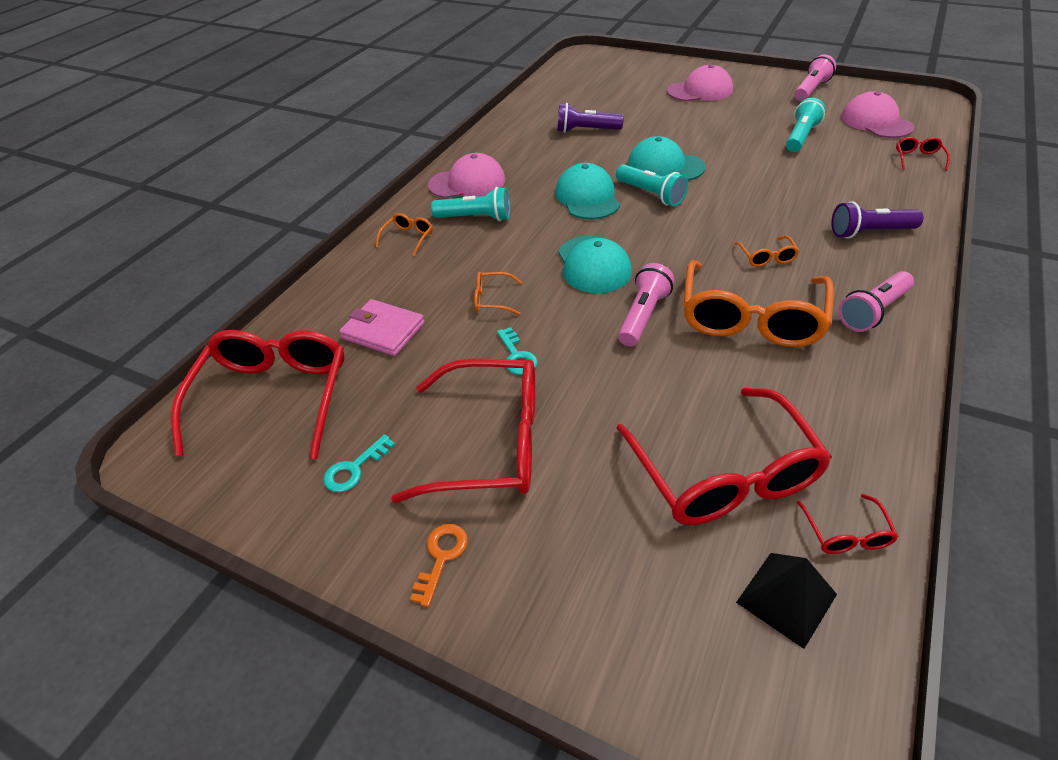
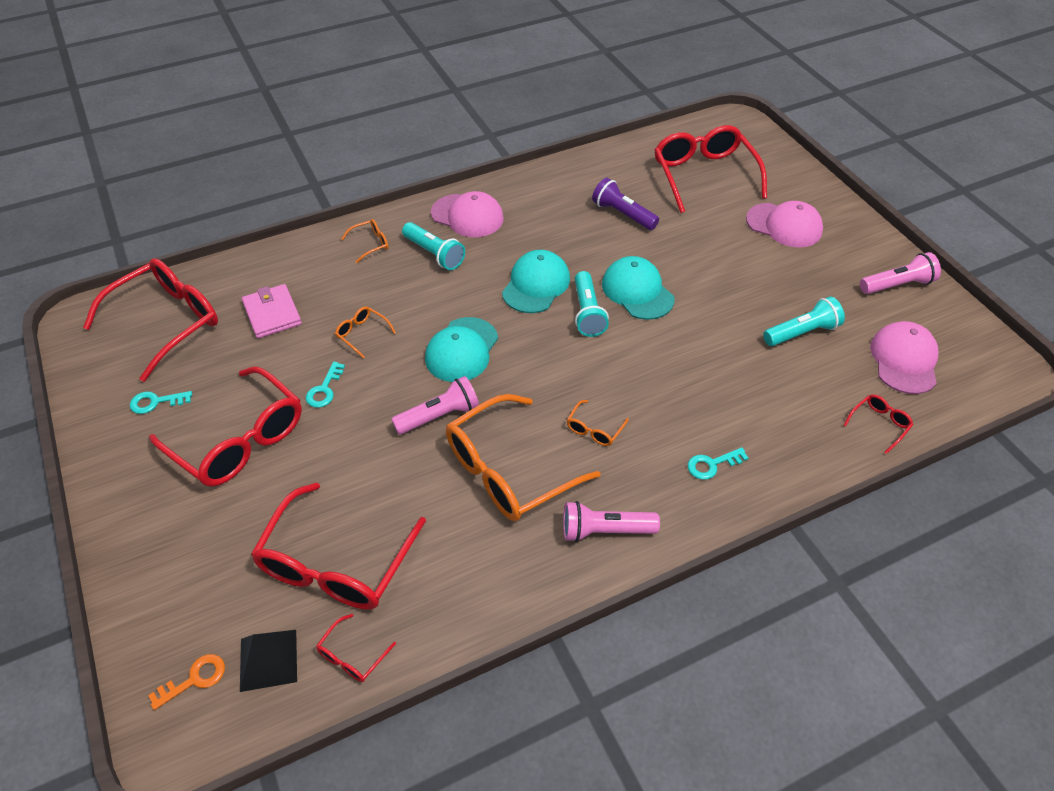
camera: 35 degrees right, 5 degrees up
(441, 557) = (137, 490): orange key -> orange key (194, 679)
(607, 88) = (703, 175): none -> red glasses
(869, 232) = (712, 464): purple flashlight -> turquoise key

